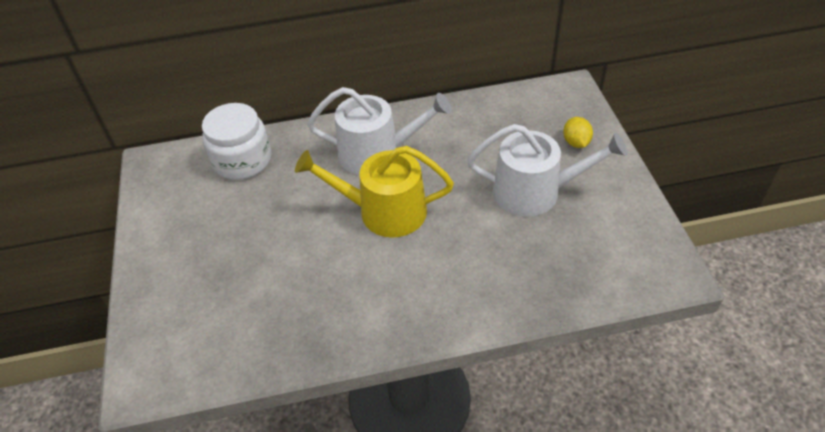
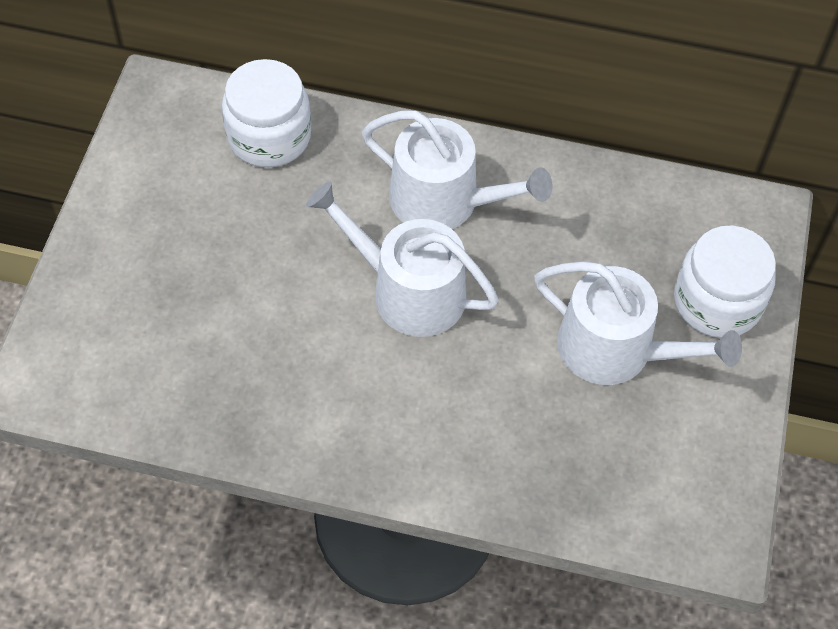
camera: 20 degrees right, 10 degrees up
(384, 211) = (408, 291): yellow watering can -> white watering can
(576, 142) = (717, 302): yellow lemon -> white jar

